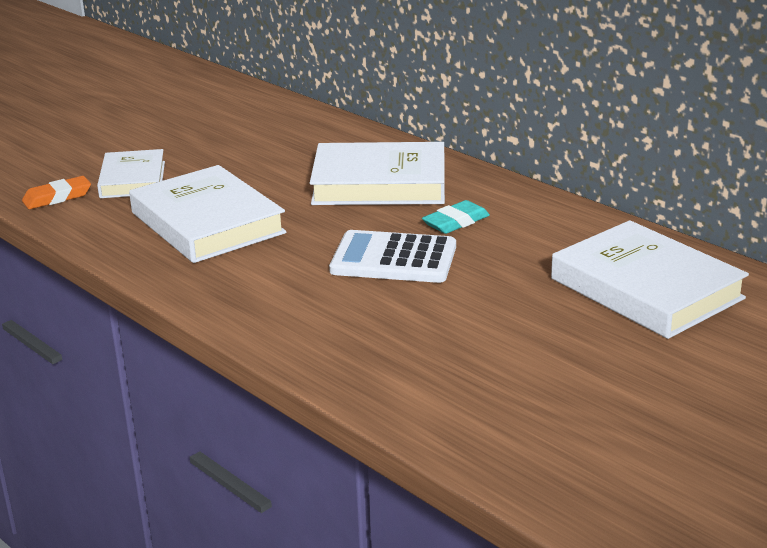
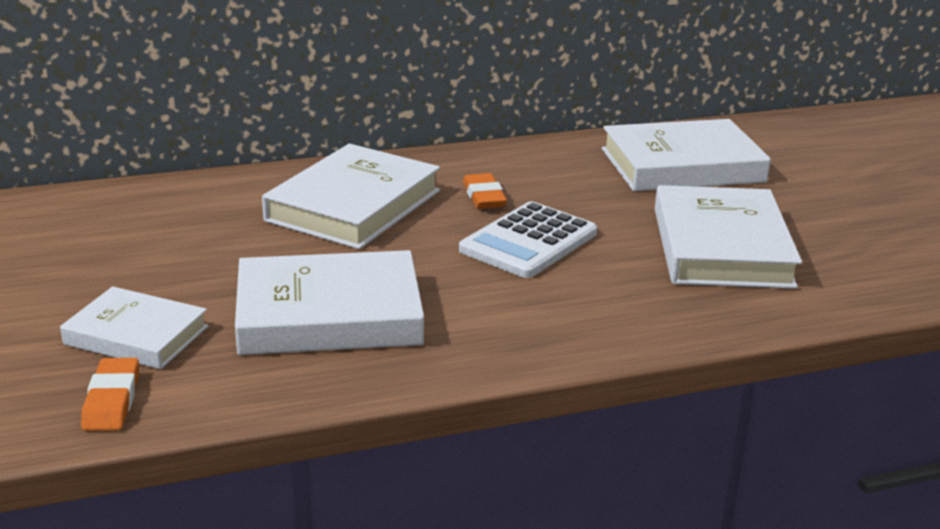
camera: 65 degrees left, 0 degrees up
(456, 222) = (484, 196): turquoise eraser -> orange eraser
(483, 343) = (721, 247): none -> white book

